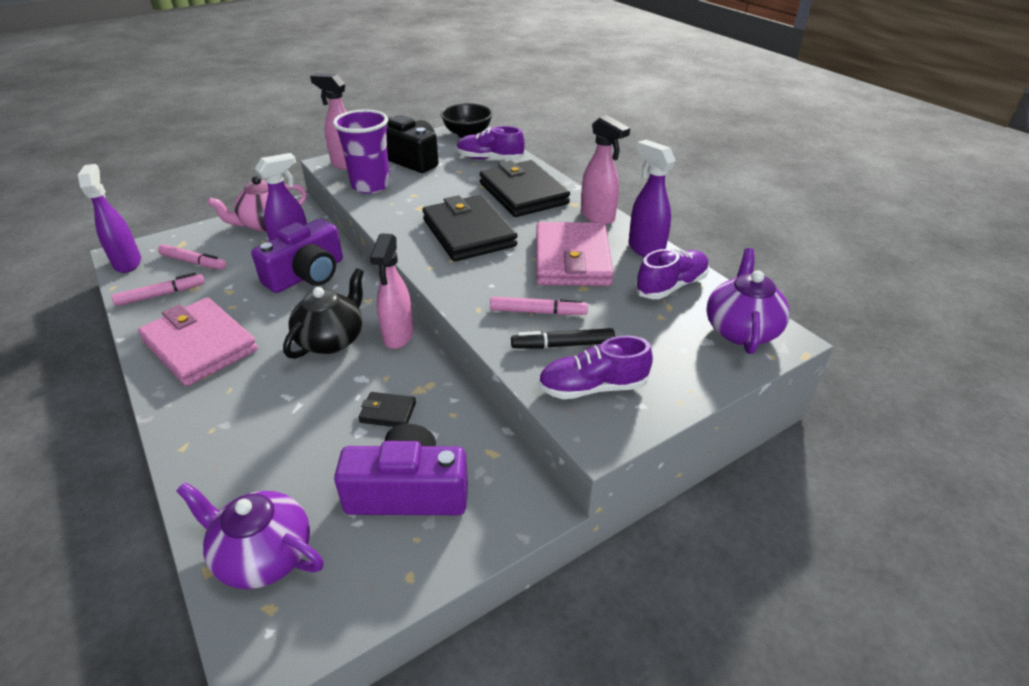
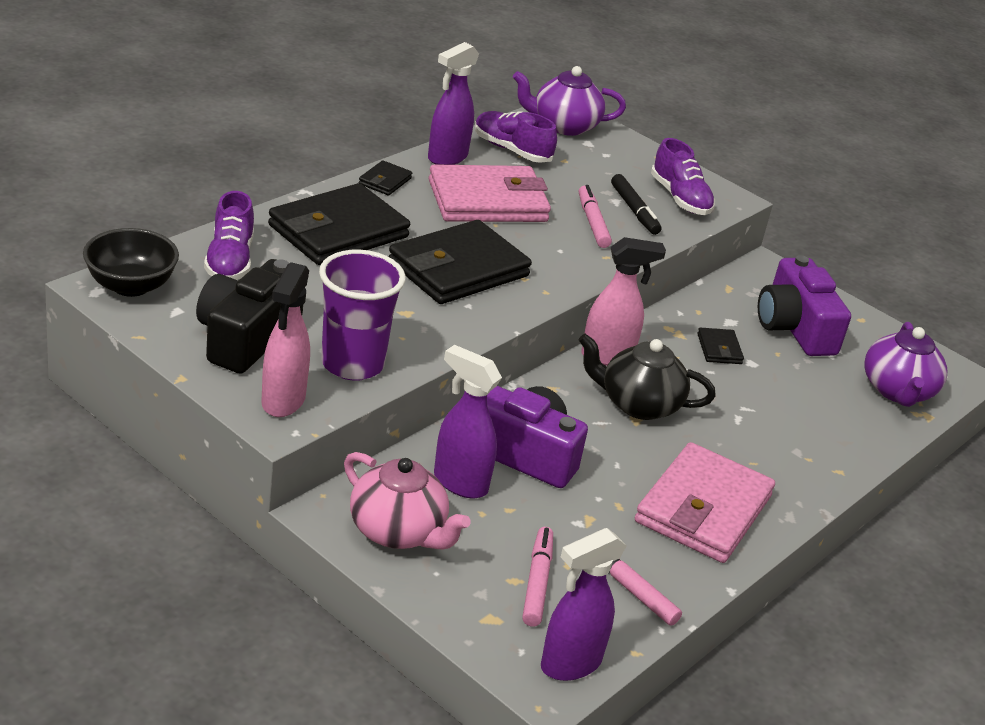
camera: 110 degrees left, 5 degrees down
(598, 217) = (385, 181): pink spray bottle -> black wallet

